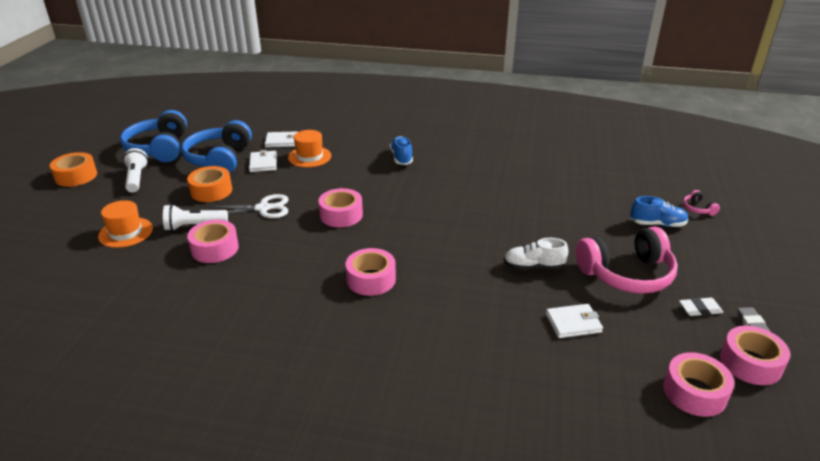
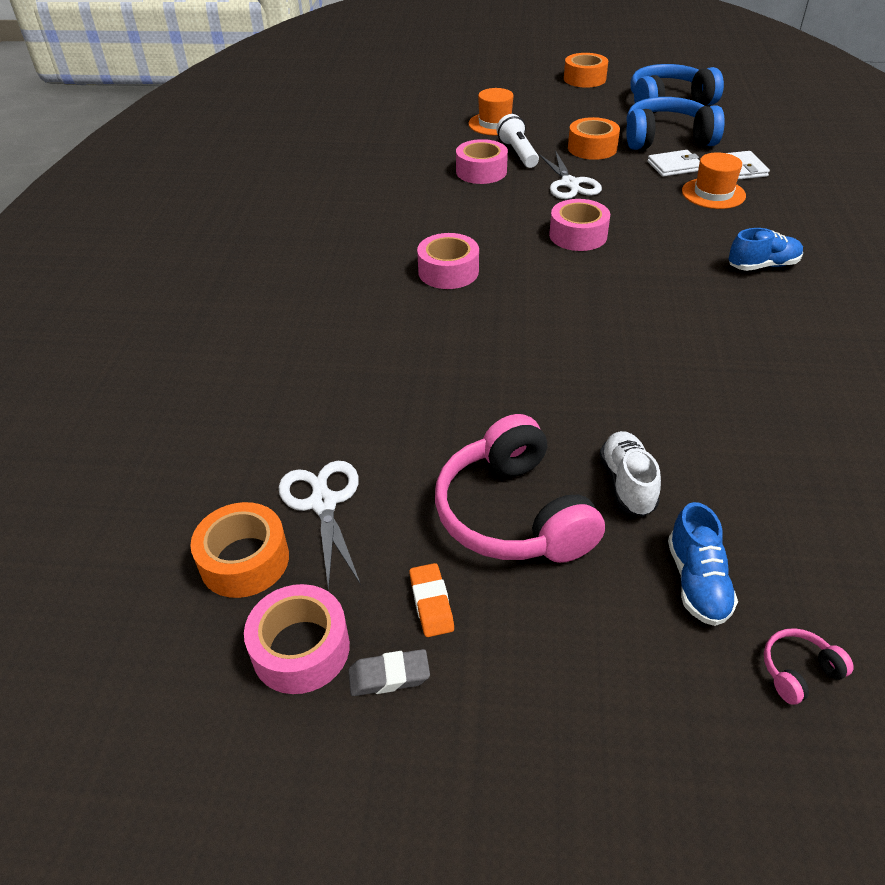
camera: 85 degrees right, 10 degrees up
(136, 178) = (596, 106): white flashlight -> none
(533, 267) = (507, 406): white shoe -> white shoe (627, 484)
(573, 323) = (383, 443): white wallet -> none
(635, 353) = (323, 503): none -> white scissors
(694, 392) = (244, 560): pink tape -> orange tape
(700, 309) = (431, 603): white eraser -> orange eraser

